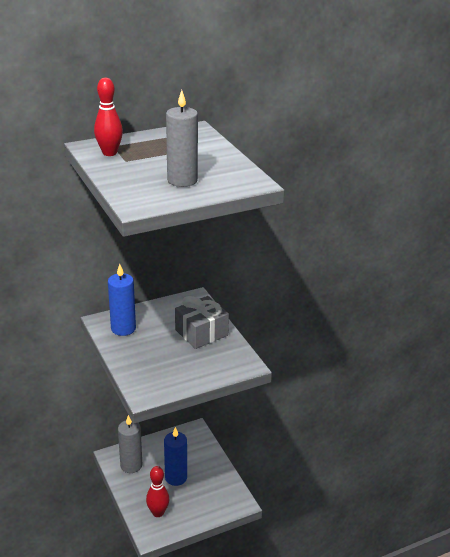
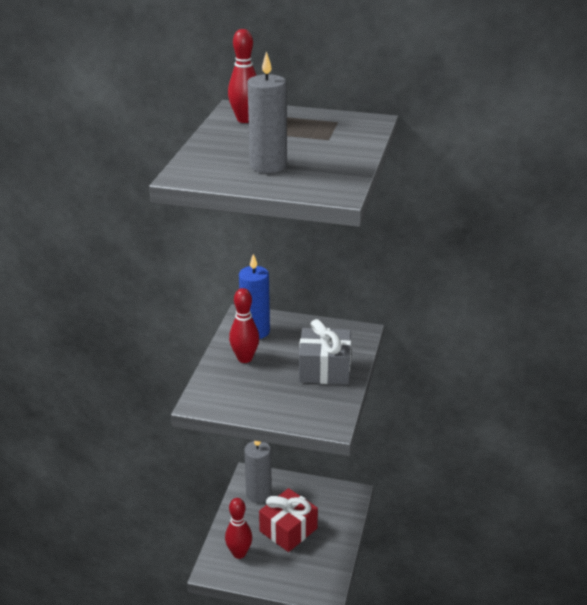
camera: 40 degrees right, 0 degrees up
(139, 350) = (245, 358): none -> red bowling pin
(176, 477) = (288, 530): blue candle -> red gift

